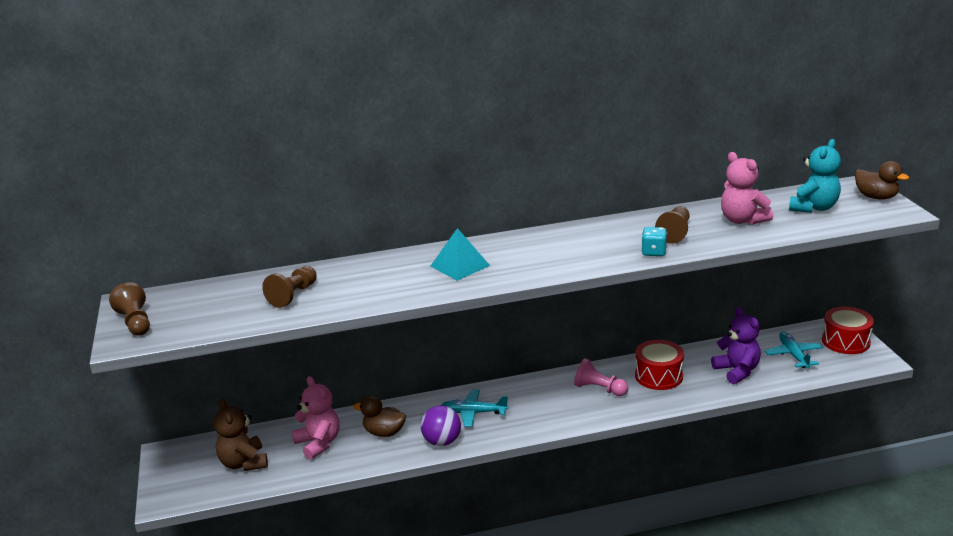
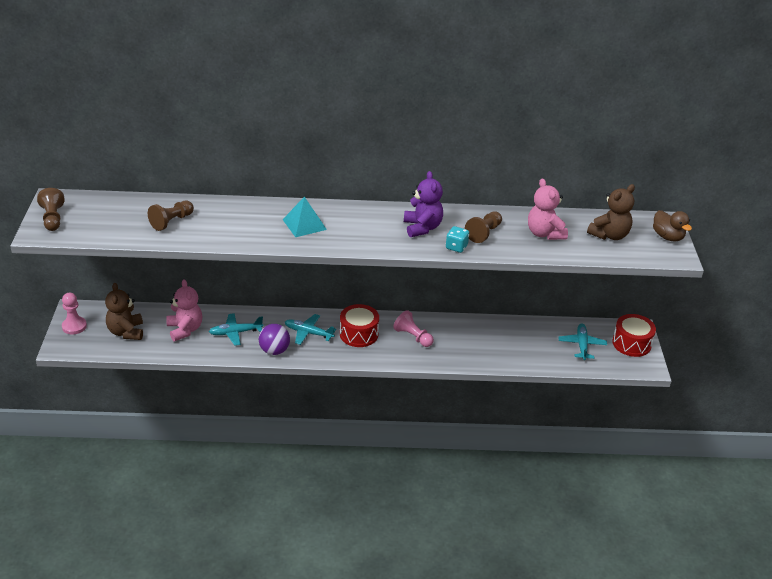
camera: 10 degrees right, 10 degrees up
(172, 472) = (74, 326): none -> pink pawn
(384, 432) = (235, 333): brown duck -> turquoise plane
(658, 376) = (464, 337): red drum -> red drum (359, 334)
(737, 371) = (528, 348): purple teddy bear -> purple teddy bear (422, 228)
(813, 208) = (609, 235): turquoise teddy bear -> brown teddy bear

